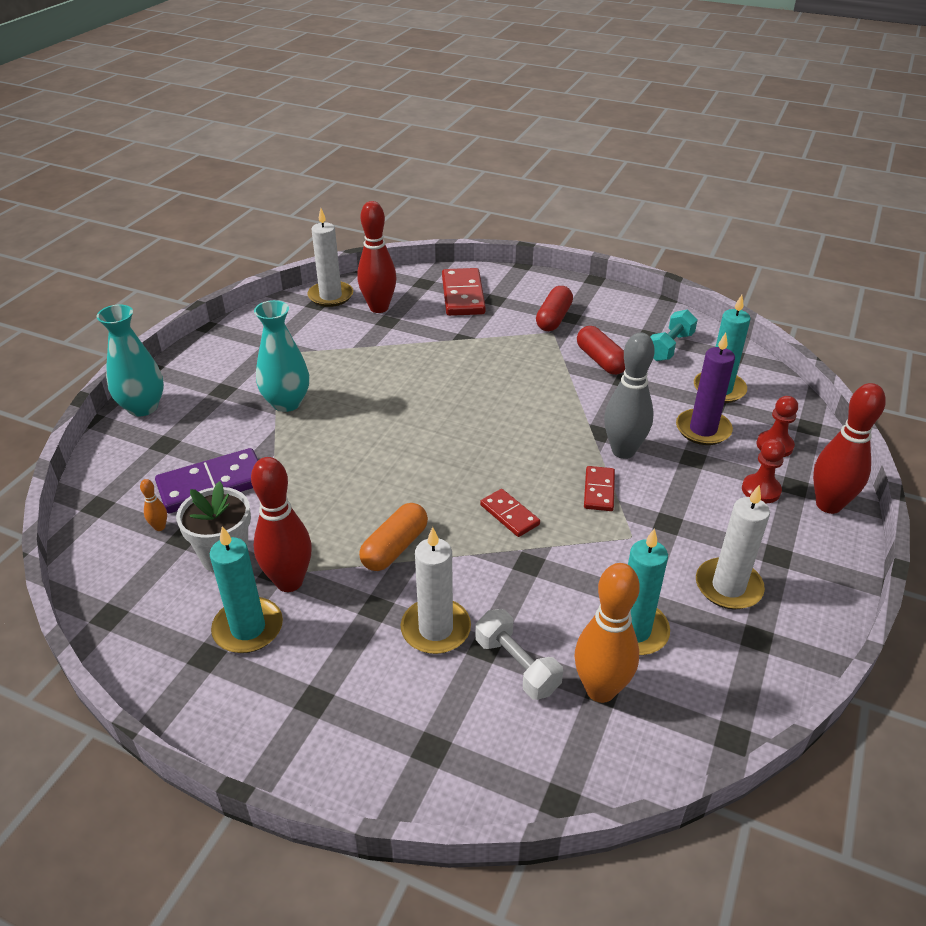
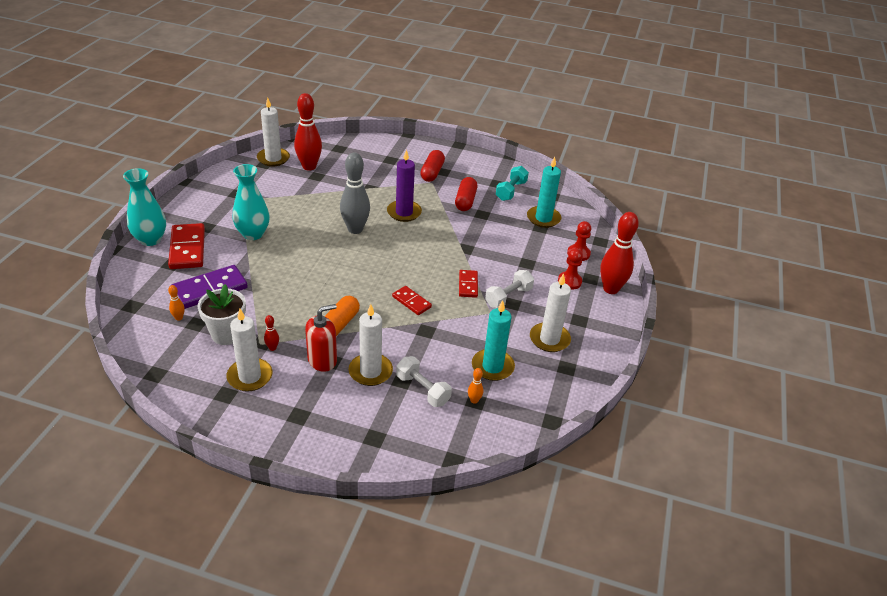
camera: 10 degrees left, 0 degrees up
(248, 628) = (250, 377): turquoise candle -> white candle
(289, 582) = (272, 348): red bowling pin -> red bowling pin, size x0.42
(362, 606) = (322, 360): none -> red soap dispenser
(463, 295) = (368, 157): red domino -> red domino (187, 249)
(600, 360) = (465, 201): red capsule -> red capsule turned 45 degrees clockwise
(600, 689) = (474, 400): orange bowling pin -> orange bowling pin, size x0.42
(623, 451) = (482, 260): grey bowling pin -> grey bowling pin (355, 229)
(662, 512) = (508, 297): none -> white dumbbell
(703, 429) = (533, 245): purple candle -> purple candle (404, 212)

